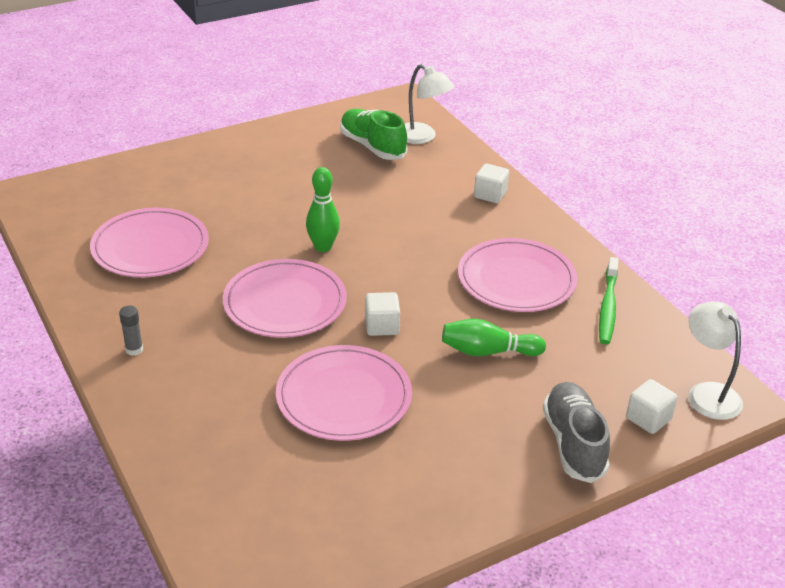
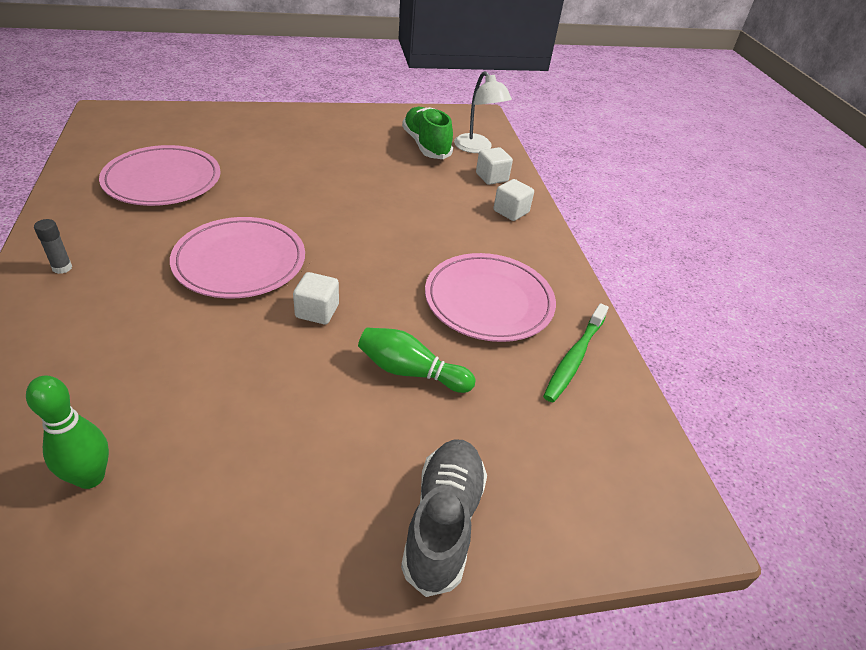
camera: 15 degrees right, 5 degrees up
(323, 247) = (317, 219): green bowling pin -> green bowling pin (90, 477)
(344, 397) = (220, 379): pink plate -> none
(648, 419) = (555, 518): white cube -> white cube (491, 177)
(707, 393) = (648, 505): white lamp -> none

